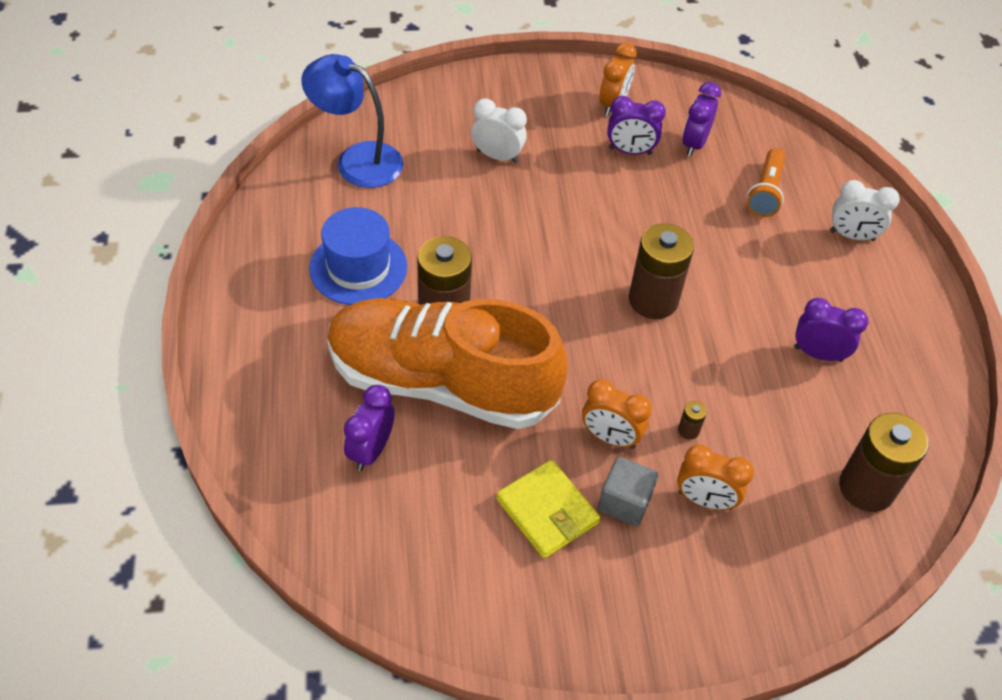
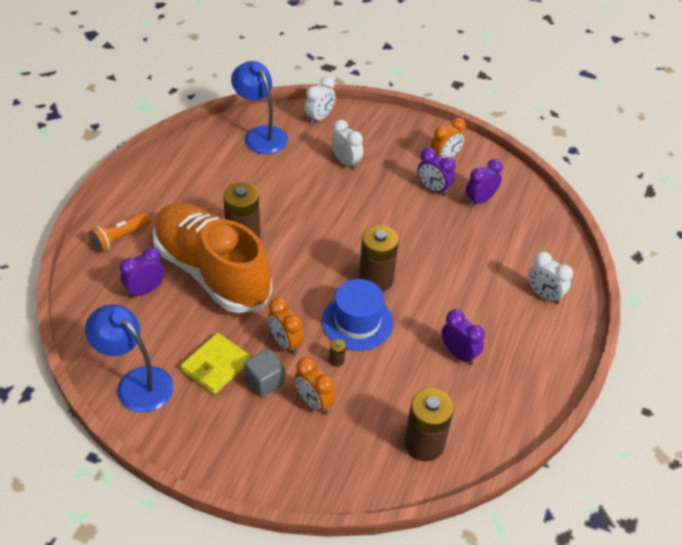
camera: 30 degrees right, 5 degrees down
(358, 267) = (215, 192): blue hat -> blue hat (357, 322)
(417, 107) = (319, 118): none -> white clock
(461, 589) = (136, 383): none -> blue lamp
(547, 511) = (216, 365): yellow wallet -> yellow wallet turned 45 degrees clockwise
(766, 192) = (505, 246): orange flashlight -> orange flashlight (120, 238)

